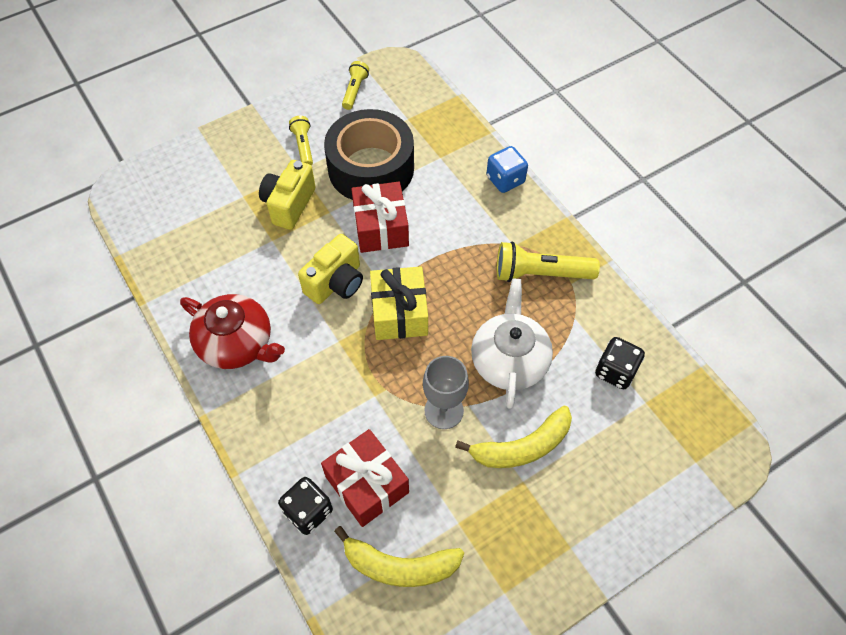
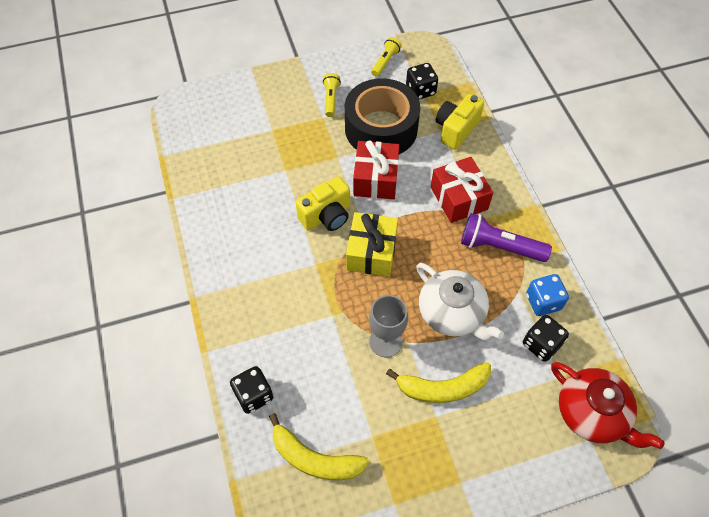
camera: 15 degrees right, 0 degrees up
(237, 343) = (235, 247): red teapot -> red teapot (592, 413)
(289, 205) = (306, 144): yellow camera -> yellow camera (456, 130)
(367, 484) = (306, 386): red gift -> red gift (458, 198)
(404, 116) = (420, 90): none -> black dice
(505, 180) = (491, 161): blue dice -> blue dice (543, 302)
(509, 360) = (452, 313): white teapot -> white teapot turned 120 degrees clockwise
(540, 273) = (499, 247): yellow flashlight -> purple flashlight

